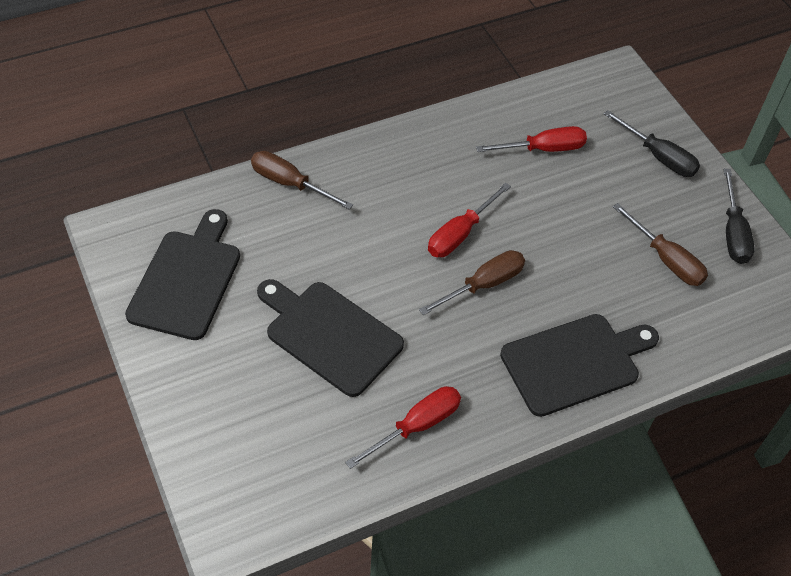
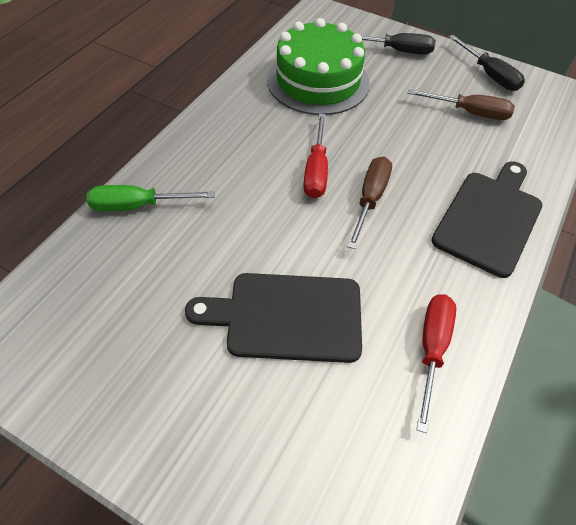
camera: 35 degrees left, 0 degrees up
(187, 279) = (105, 350): black cutting board -> none
(290, 183) = (138, 206): brown screwdriver -> green screwdriver
(543, 149) = (318, 81): red screwdriver -> green cake

